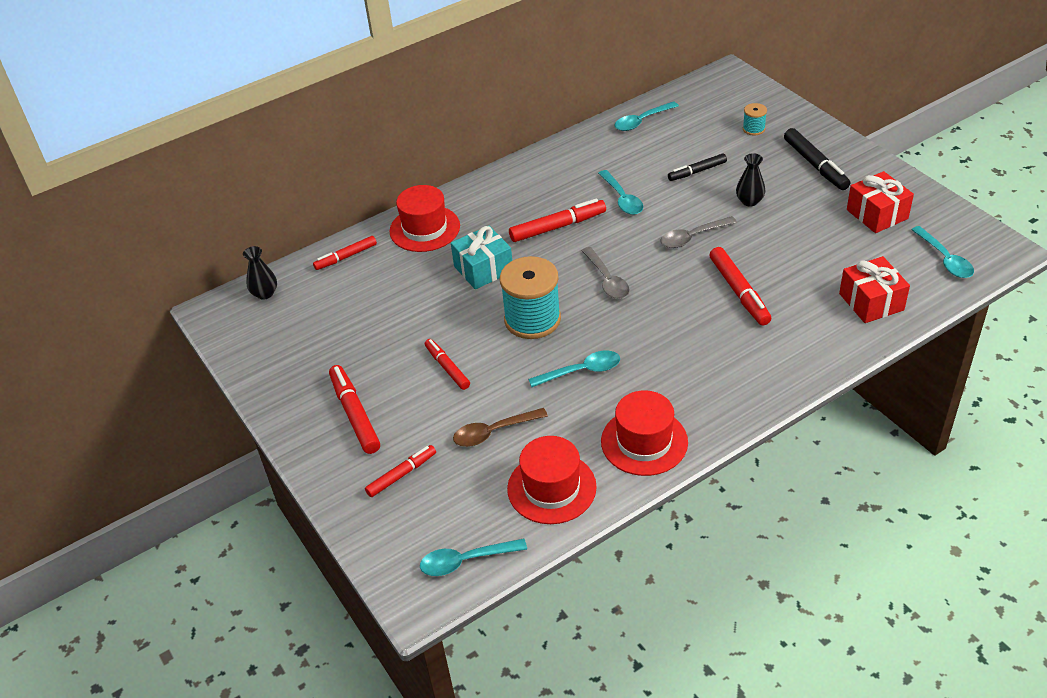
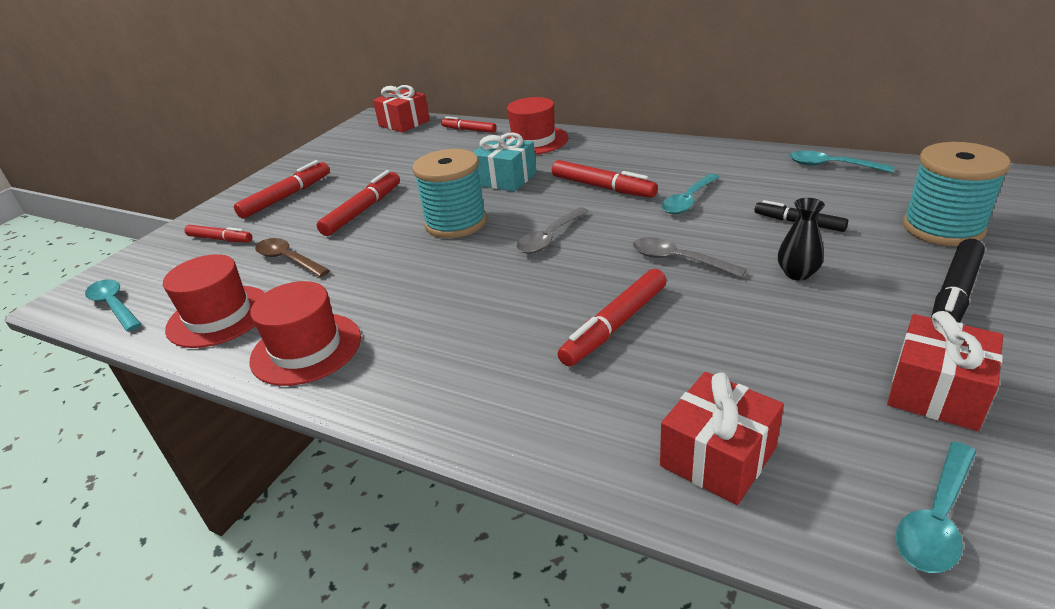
camera: 60 degrees right, 10 degrees down
(265, 293) = (404, 123): black vase -> red gift
(447, 367) = (363, 210): red marker -> red marker, size x1.52
(581, 371) = (398, 273): turquoise spoon -> none
(753, 129) = (942, 228): turquoise spool -> turquoise spool, size x2.17

